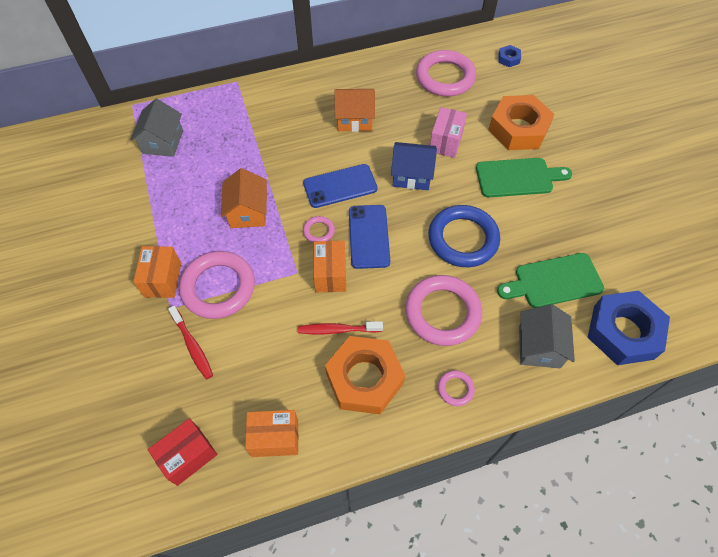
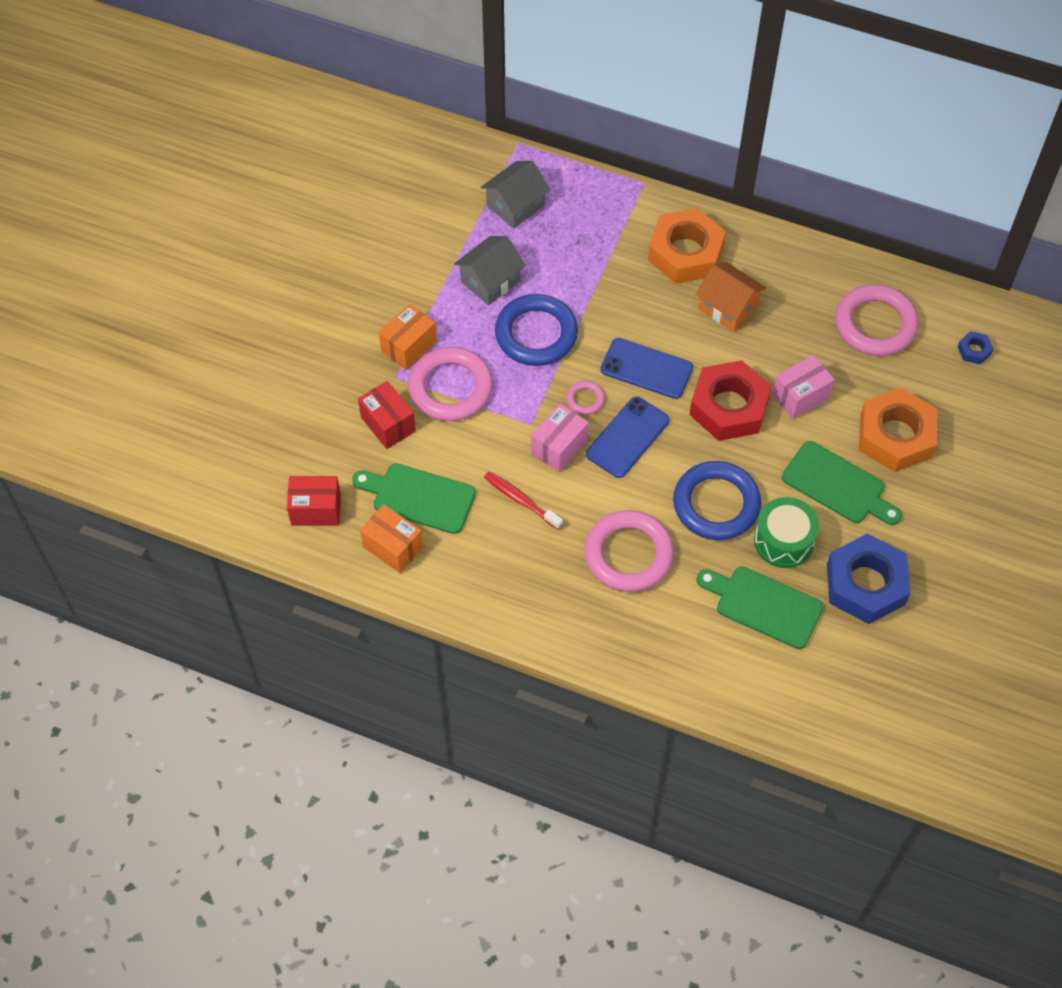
camera: 40 degrees right, 0 degrees up
(192, 346) = (388, 424): red toothbrush -> red box
(248, 211) = (536, 334): orange house -> blue ring
(262, 383) = (419, 497): none -> green cutting board
(330, 274) = (559, 447): orange box -> pink box
(364, 378) = (506, 557): orange nut -> orange nut (685, 253)
(411, 175) = (729, 407): blue house -> red nut
(455, 389) = (576, 623): pink ring -> none
(523, 232) = (783, 541): none -> green drum
(539, 346) = (687, 647): grey house -> grey house (490, 281)
(623, 332) = (781, 695): blue nut -> blue nut (865, 584)

